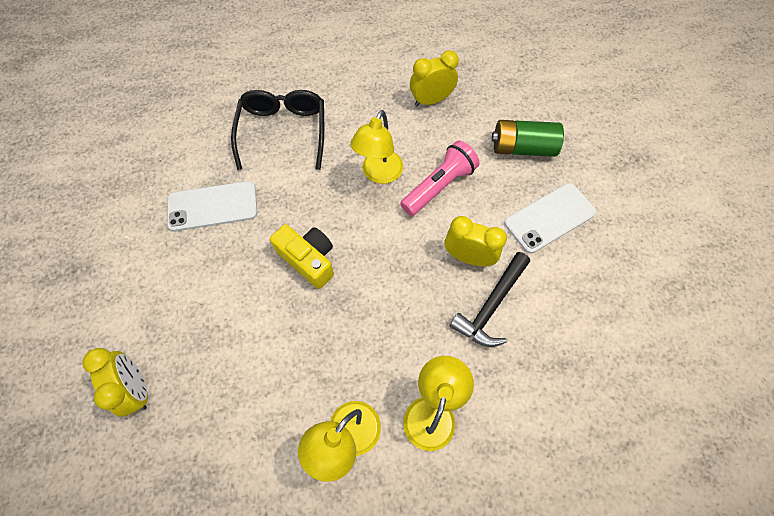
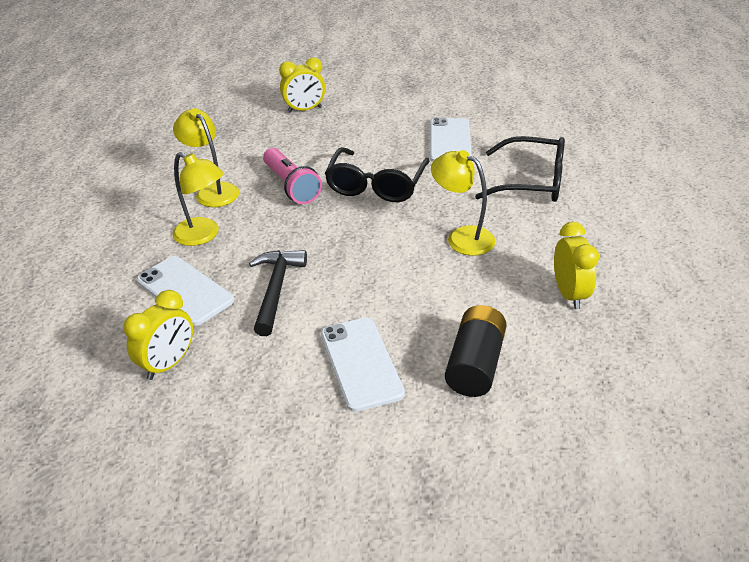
camera: 105 degrees right, 25 degrees down
(308, 259) = (376, 185): yellow camera -> black glasses
(439, 186) = (433, 278): pink flashlight -> pink flashlight (291, 186)
(468, 257) = (337, 284): yellow clock -> yellow clock (169, 364)
(491, 306) = (276, 289): black hammer -> black hammer turned 45 degrees clockwise
(520, 392) = (184, 290): none -> white phone
(522, 148) = (475, 364): green battery -> black battery

